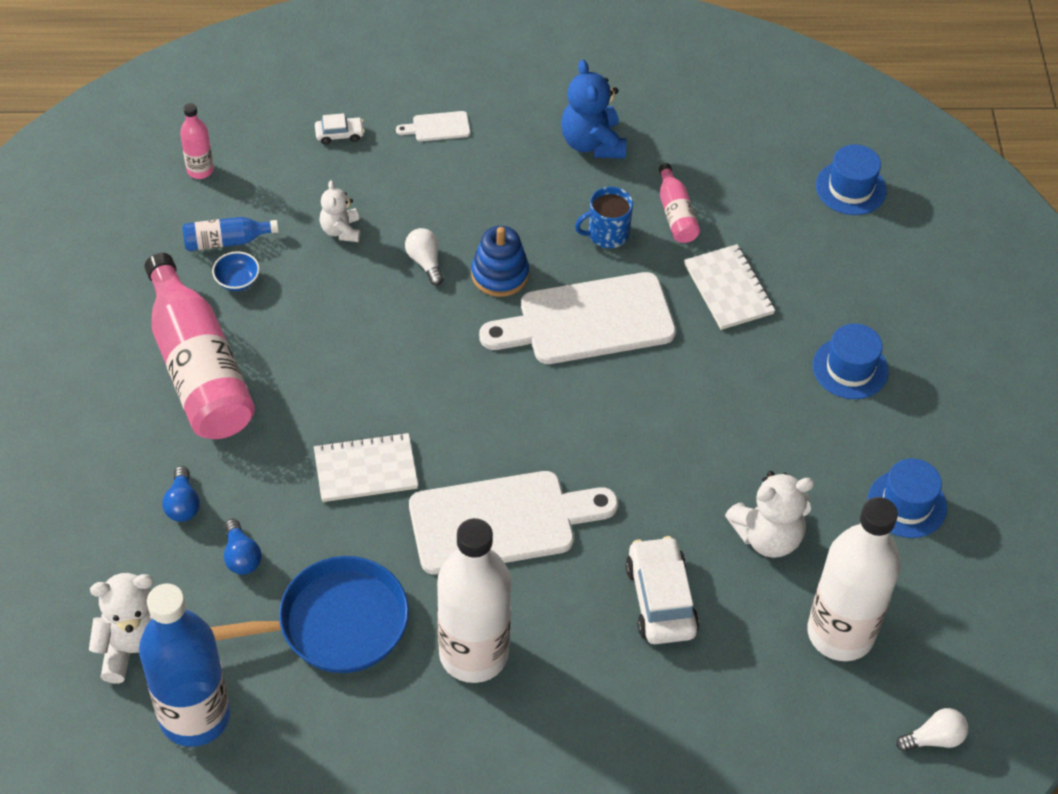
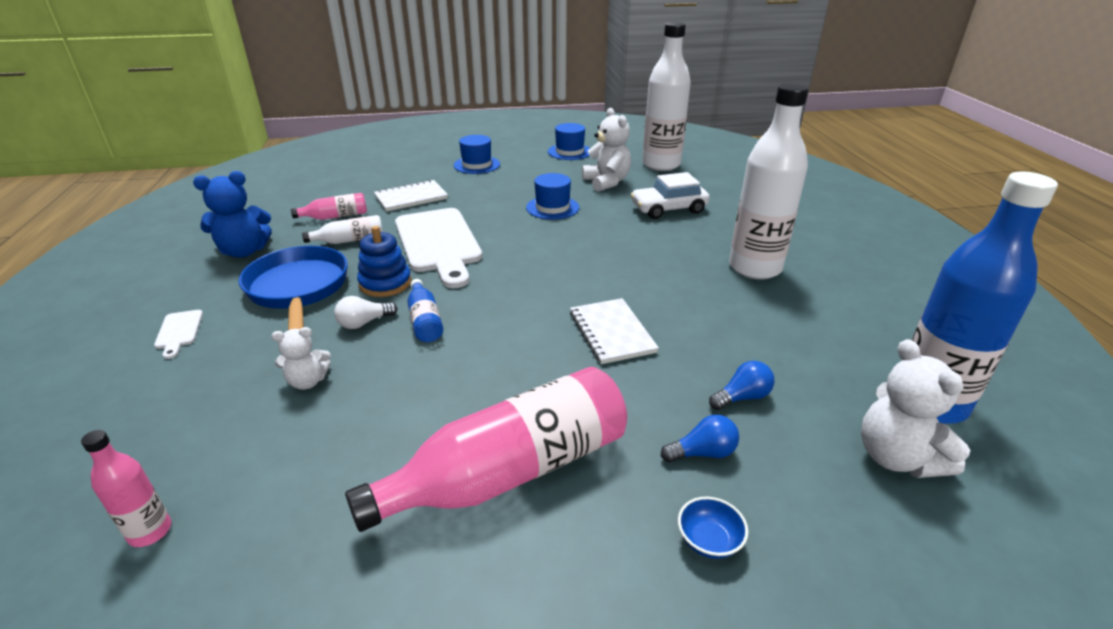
camera: 95 degrees left, 20 degrees down
(226, 241) = (300, 479): blue bottle -> blue bottle (425, 320)
(237, 281) = (370, 457): blue bowl -> blue bowl (709, 540)
(333, 624) = (776, 333): blue pan -> blue pan (298, 290)
(339, 134) = (151, 400): white car -> none
(501, 522) = (636, 265): white cutting board -> none
(607, 234) = (349, 240): blue mug -> white bottle
(850, 188) = (329, 166): blue hat -> blue hat (552, 207)
(934, 738) = (708, 146): white light bulb -> none

